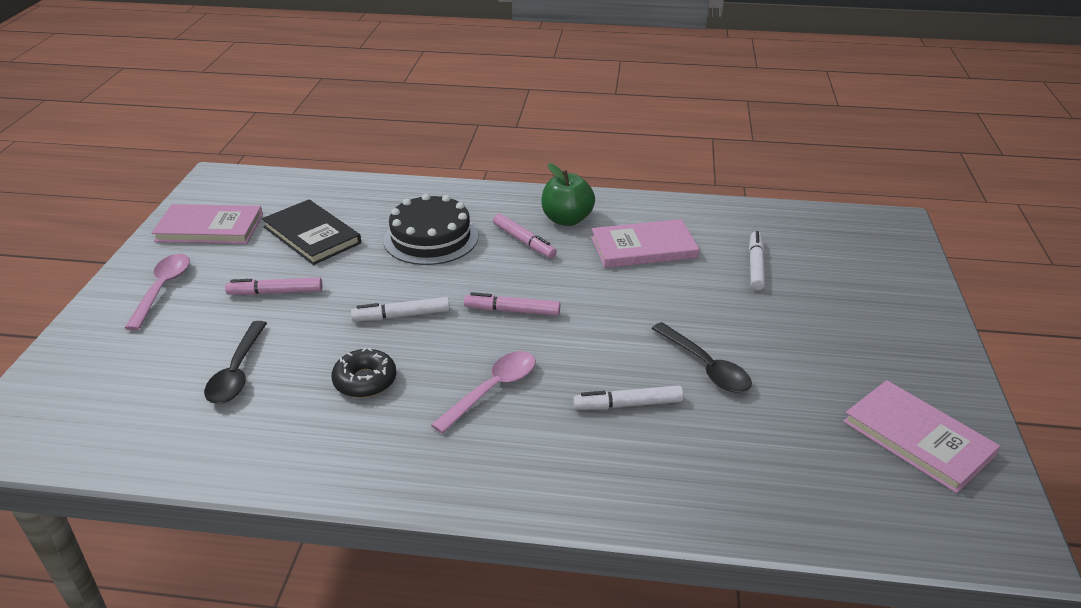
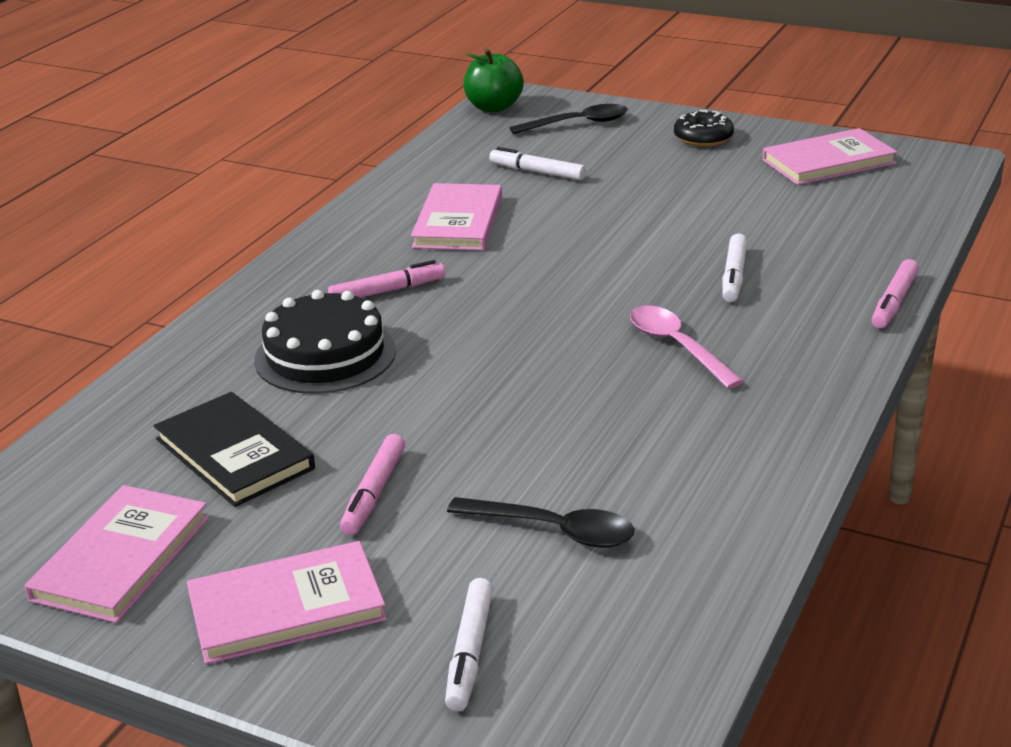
camera: 70 degrees left, 5 degrees down
(162, 289) = (286, 608): pink spoon -> pink book
(312, 235) = (234, 454): black book -> black book turned 75 degrees clockwise
(365, 381) = (621, 429): black donut -> black donut (703, 138)
(401, 315) = (498, 393): white marker -> white marker (470, 652)
(512, 311) = (534, 317): pink marker -> pink marker (894, 302)
(567, 219) = (358, 257): green apple -> green apple (493, 107)
(705, 366) = (692, 228): black spoon -> black spoon (577, 124)

